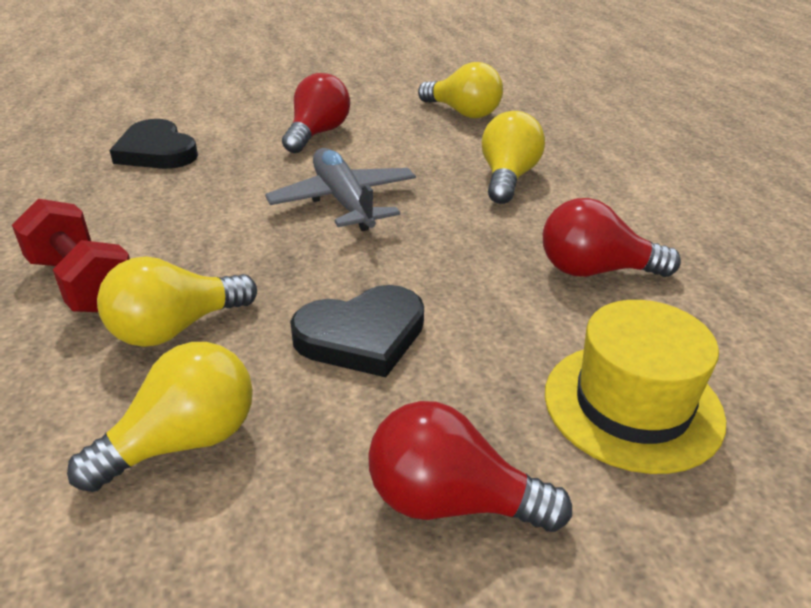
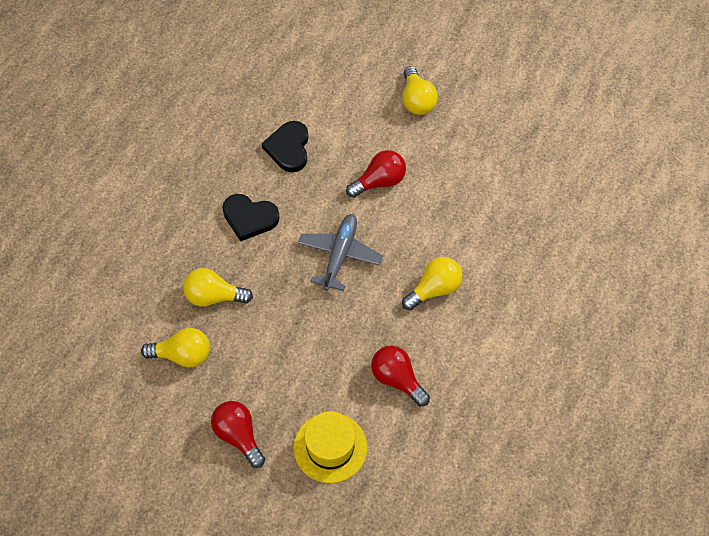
camera: 40 degrees right, 25 degrees up
(83, 284) = (198, 244): red dumbbell -> none
(362, 336) = (273, 348): black heart -> black heart (249, 218)
(463, 113) = (479, 210): yellow light bulb -> yellow light bulb (417, 100)

